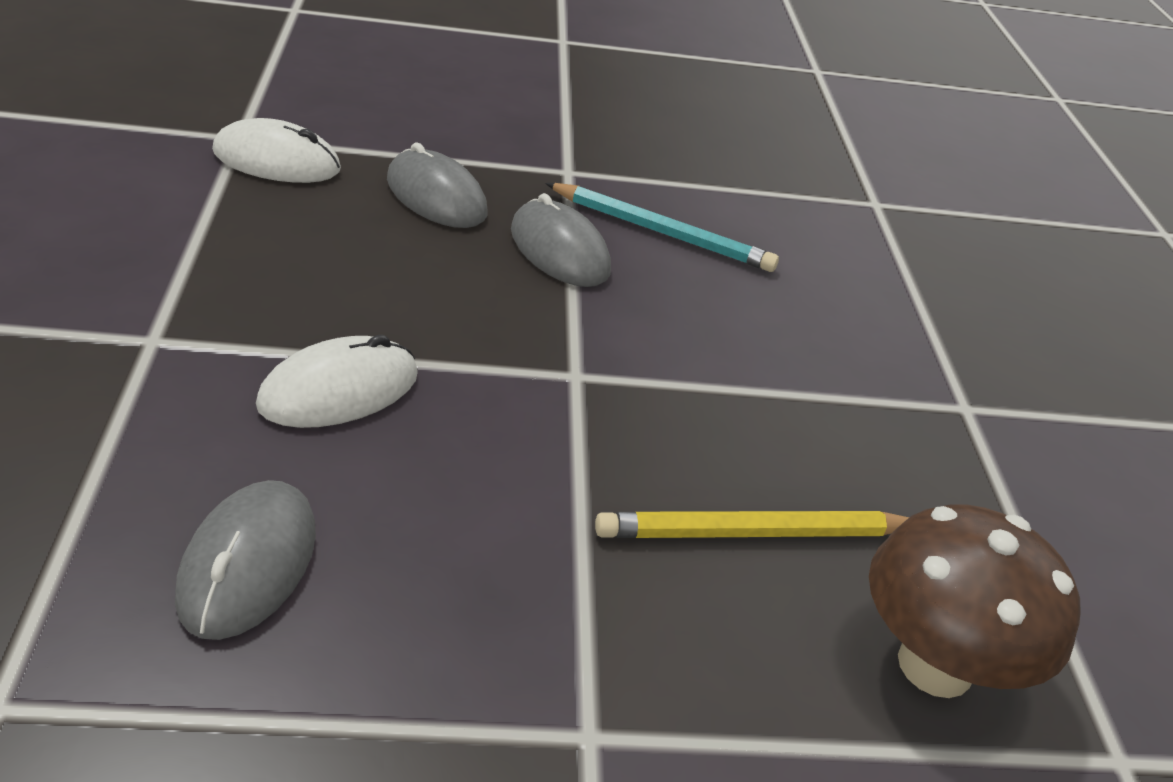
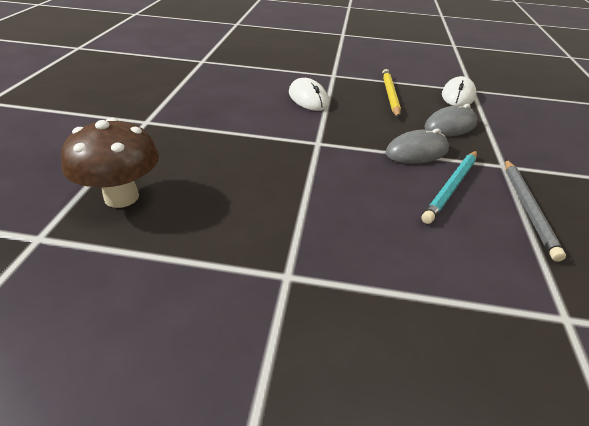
camera: 105 degrees right, 0 degrees up
(248, 563) = (233, 83): grey mouse -> none
(682, 178) = (527, 208): none -> grey pencil
(755, 533) = (212, 168): yellow pencil -> yellow pencil (390, 95)

